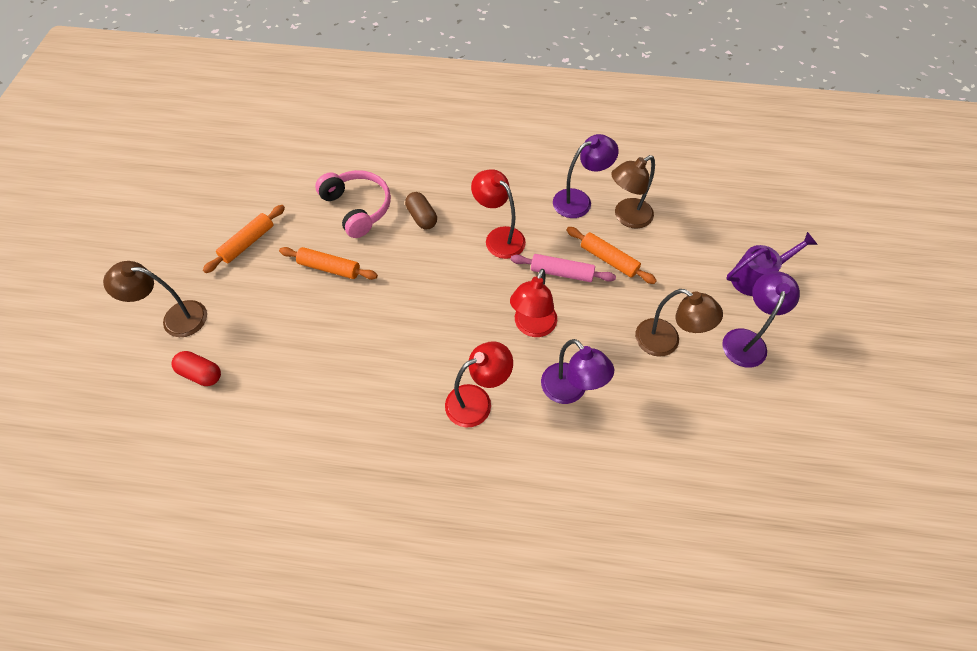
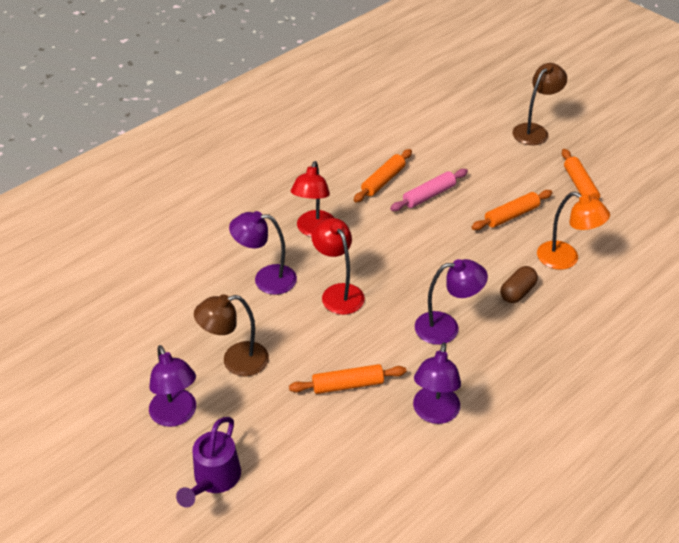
camera: 130 degrees right, 15 degrees down
(201, 373) = (474, 126): red capsule -> none
(357, 208) = (565, 259): pink headphones -> orange lamp
(358, 395) = (383, 181): none -> orange rolling pin
(422, 217) = (517, 292): brown capsule -> brown capsule turned 60 degrees counterclockwise
(499, 237) = (446, 327): red lamp -> purple lamp
(561, 272) = (368, 343): pink rolling pin -> pink rolling pin (429, 195)
(627, 217) = (378, 435): brown lamp -> none

